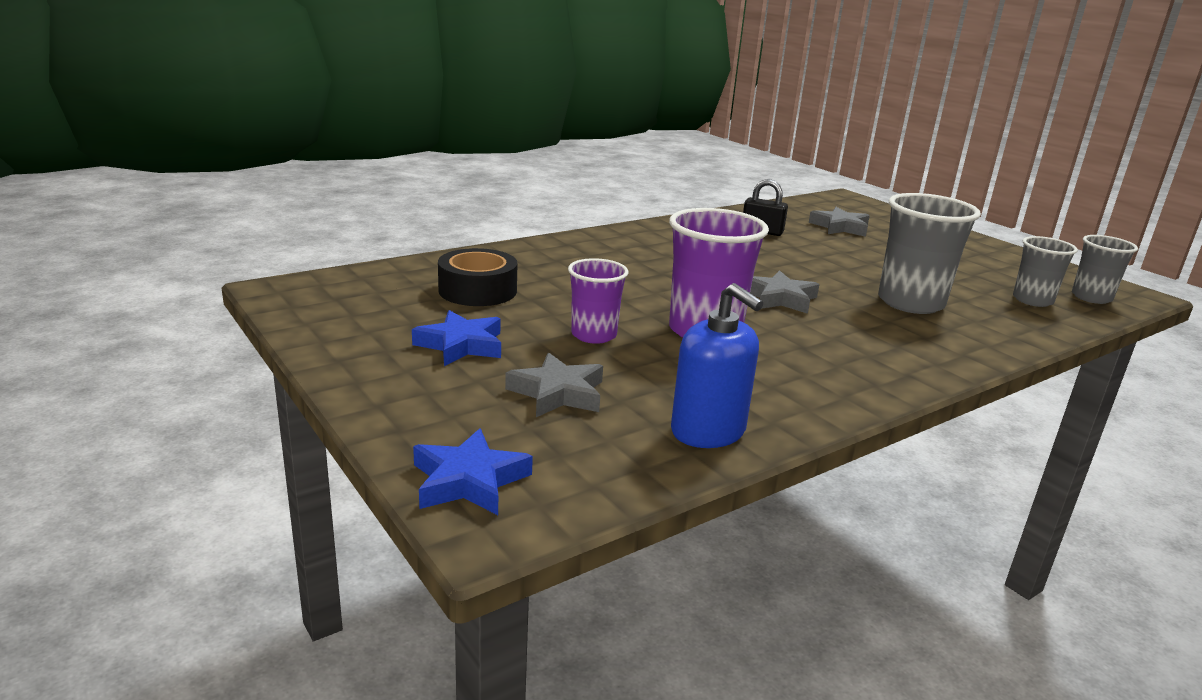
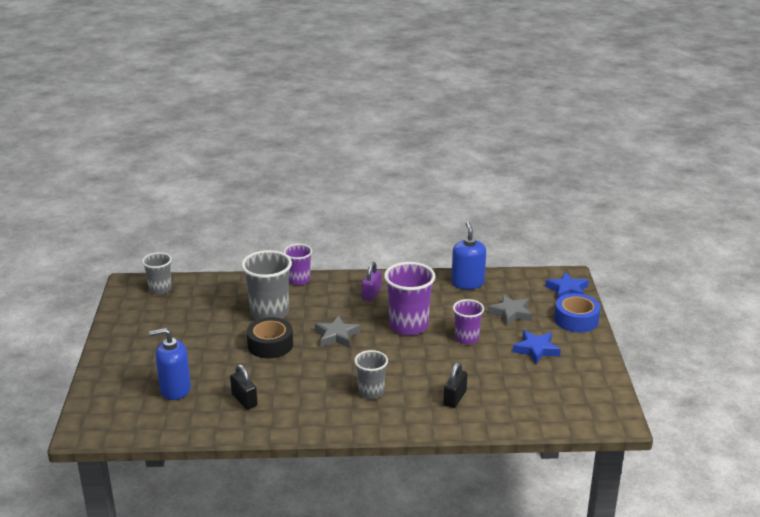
camera: 145 degrees left, 5 degrees up
(411, 414) = (576, 319): none -> blue tape
(477, 290) = (503, 388): black tape -> black tape (270, 345)
(534, 270) = (455, 398): none -> black padlock
(836, 362) = (371, 294): none -> purple padlock
(840, 227) = (175, 389): grey star -> blue soap dispenser
(977, 354) = (299, 280): none -> purple cup
(1032, 300) = (198, 296): grey cup -> grey cup (371, 392)

